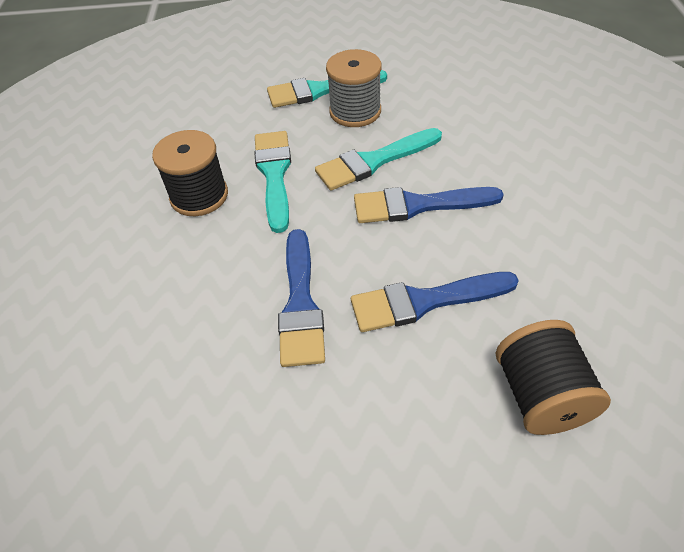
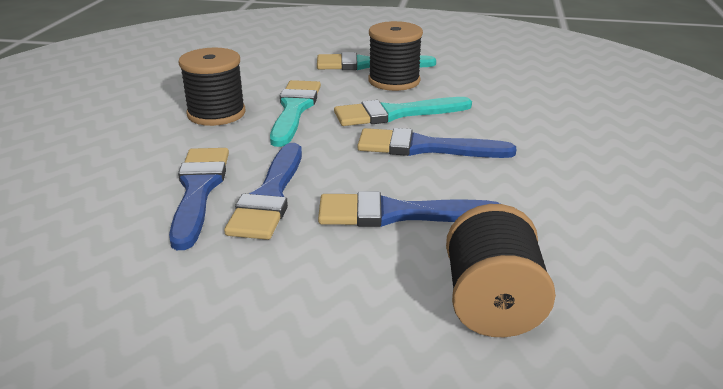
camera: 10 degrees right, 20 degrees down
(230, 311) = (199, 190): none -> blue brush
(355, 111) = (394, 81): grey spool -> black spool

